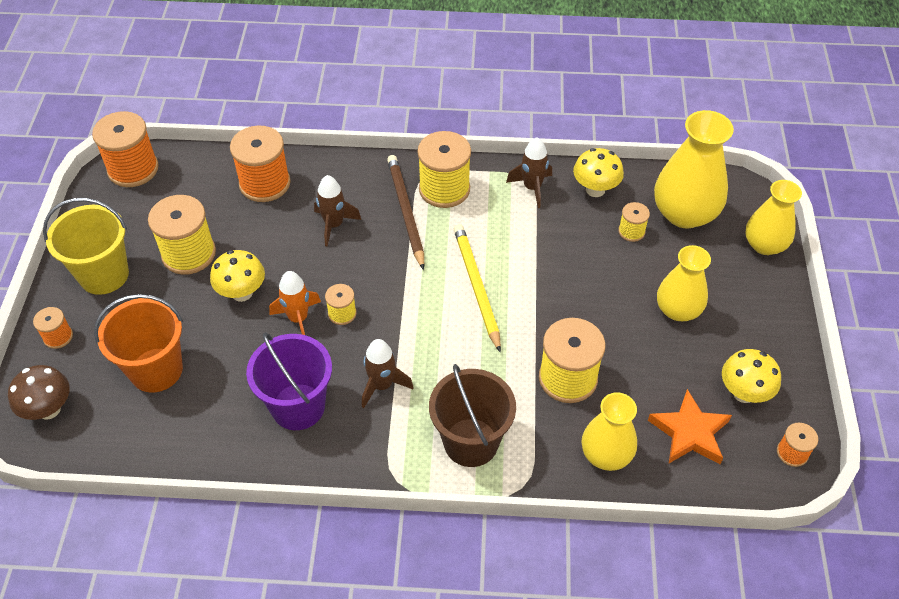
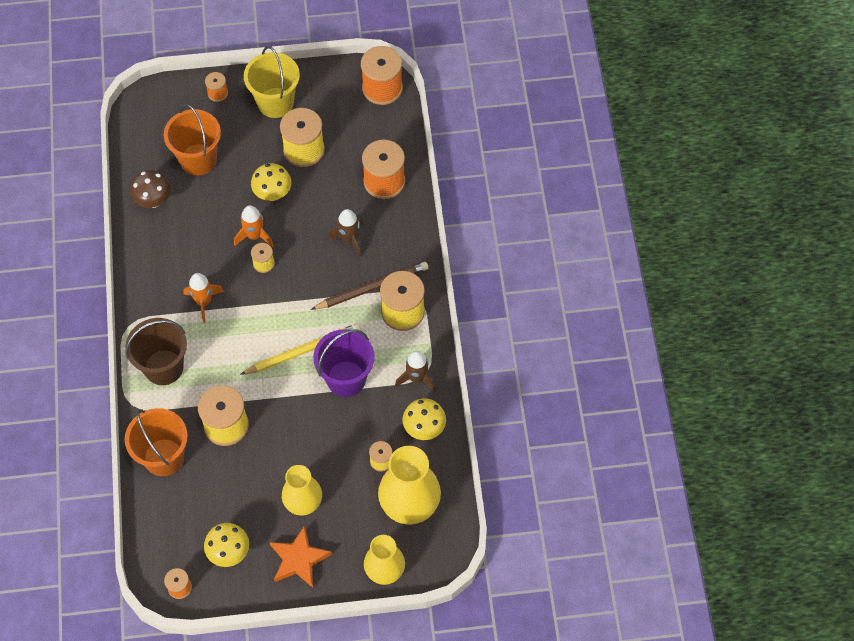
camera: 80 degrees right, 10 degrees up
(49, 409) = (159, 108): brown mushroom -> brown mushroom (153, 201)
(298, 406) = (179, 253): purple bucket -> purple bucket (346, 379)
(382, 385) = (204, 302): brown rocket -> orange rocket
(606, 454) = (164, 457): yellow vase -> orange bucket
(690, 432) = (189, 514): orange star -> orange star (299, 559)

